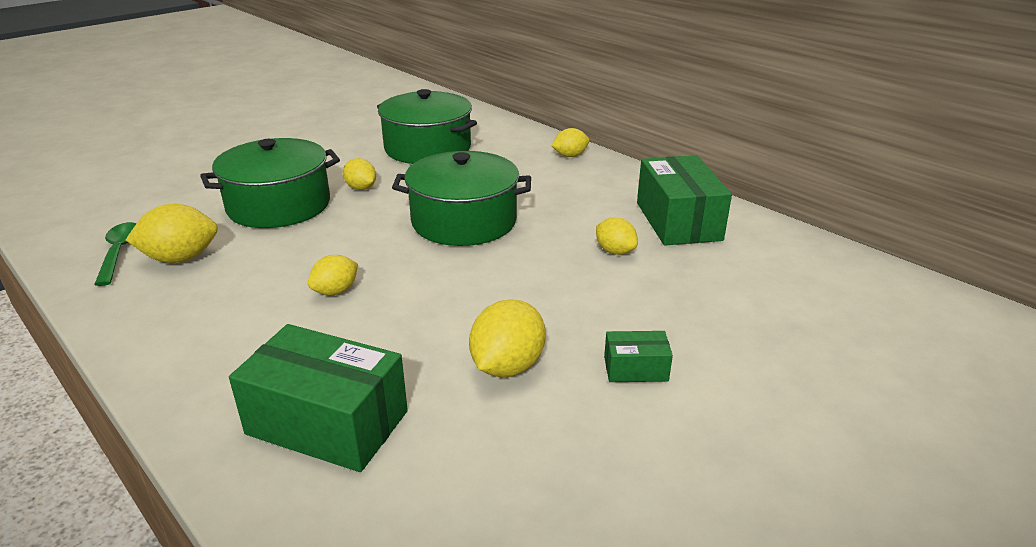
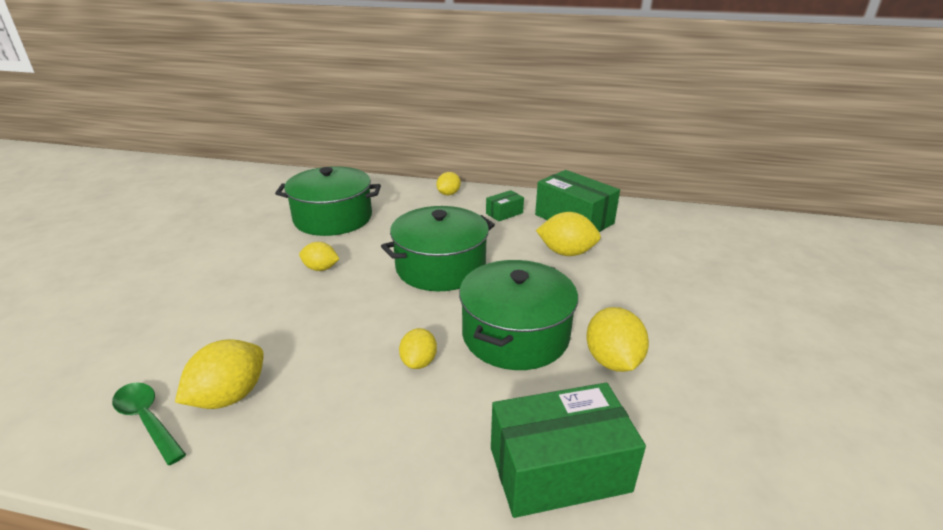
camera: 35 degrees left, 0 degrees up
(279, 205) = (264, 309): green pot -> green pot (515, 334)
(615, 251) = (566, 252): yellow lemon -> yellow lemon, size x1.58
(635, 369) = (680, 326): green box -> green box (504, 213)

